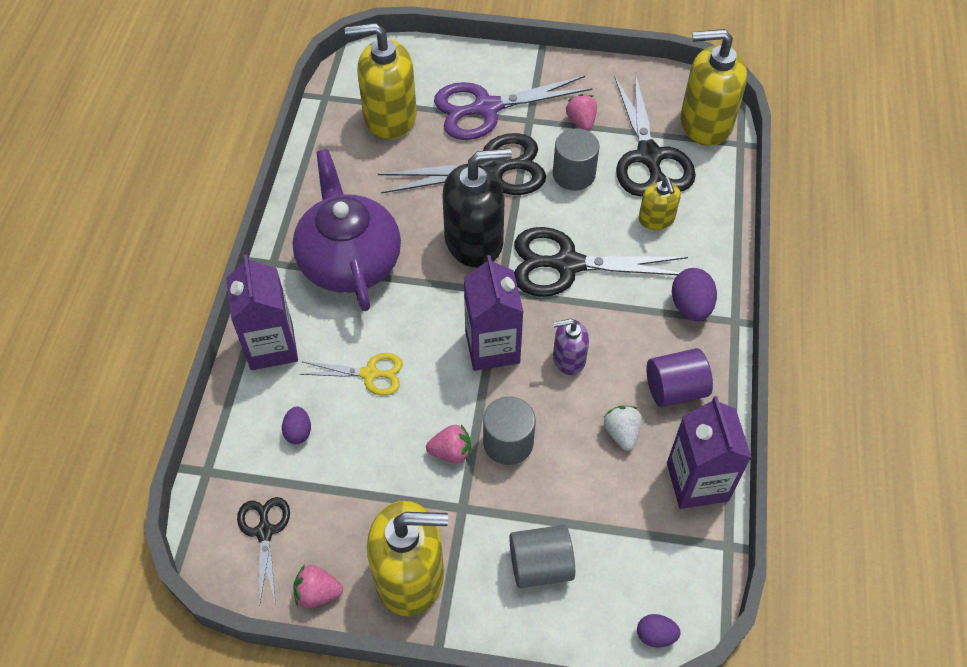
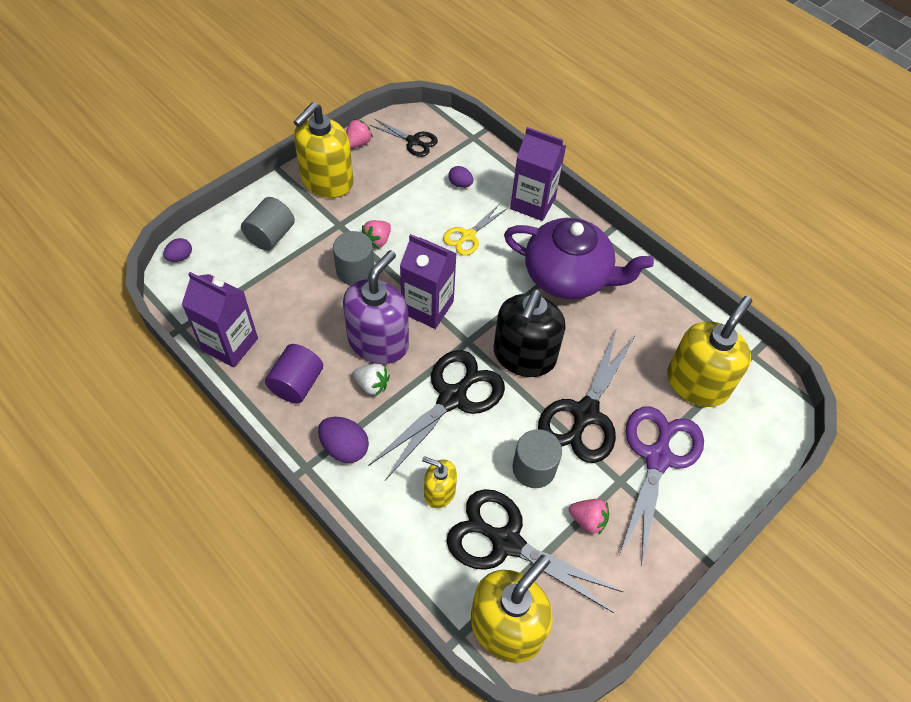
camera: 125 degrees right, 0 degrees up
(568, 359) = (378, 342): purple soap dispenser -> purple soap dispenser, size x1.89
(621, 433) = (300, 330): white strawberry -> white strawberry (372, 385)

